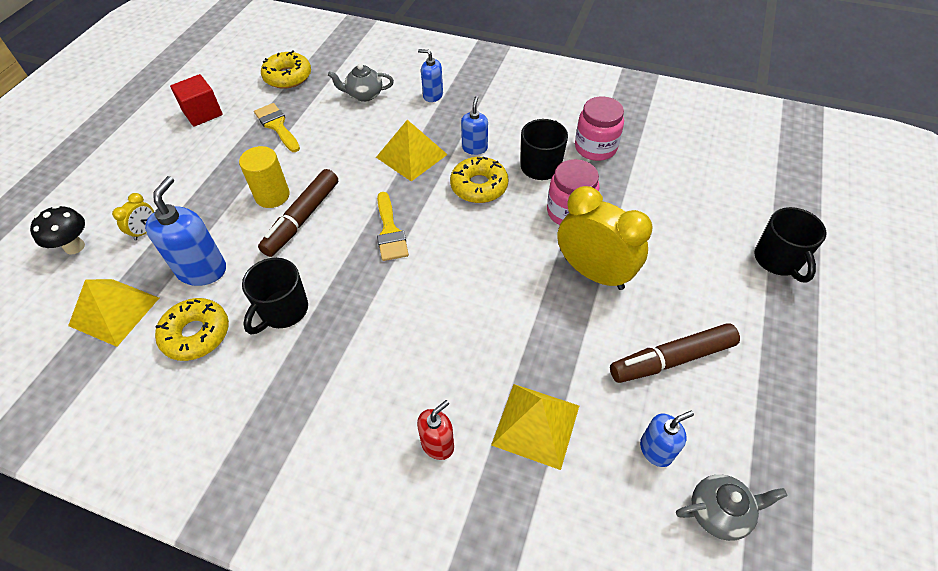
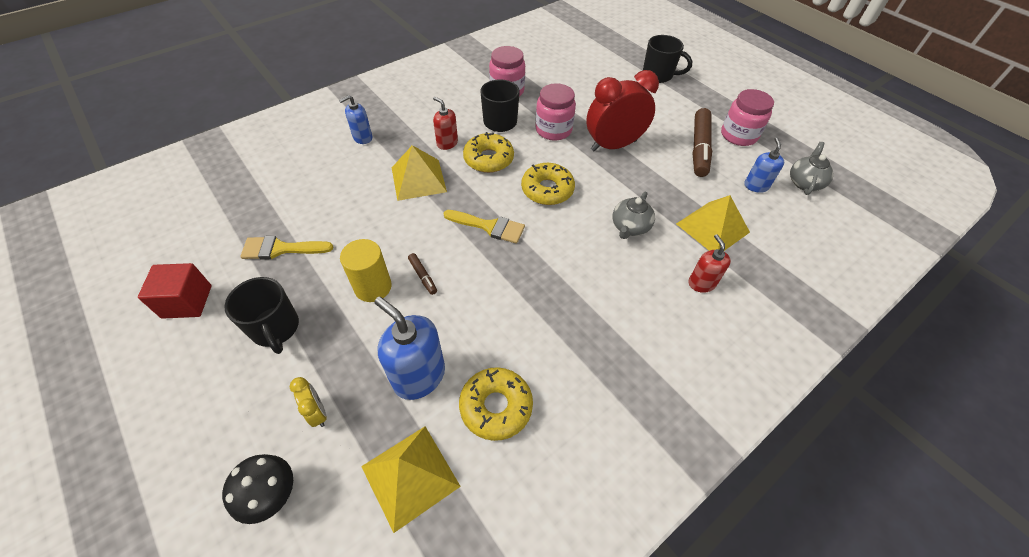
camera: 60 degrees left, 0 degrees up
(283, 311) = (518, 329): black mug -> black mug (276, 328)
(288, 77) = (218, 214): yellow donut -> yellow donut (547, 190)
(302, 219) = (423, 276): brown marker -> brown marker, size x0.46
(364, 95) = (311, 175): grey teapot -> grey teapot (630, 227)
(474, 148) = (447, 143): blue soap dispenser -> red soap dispenser
(594, 273) = (613, 145): yellow clock -> red clock
(744, 395) = (738, 135): none -> pink jar

